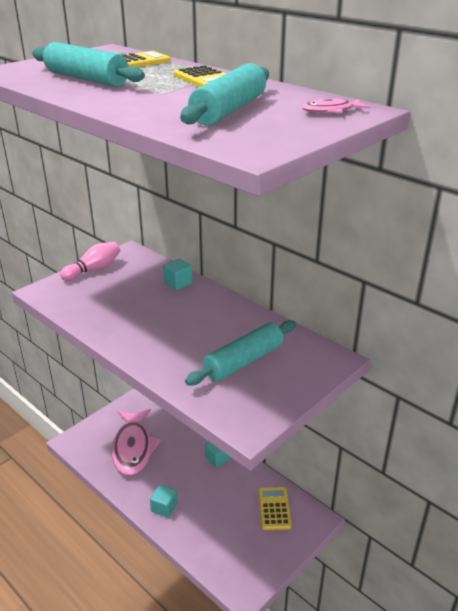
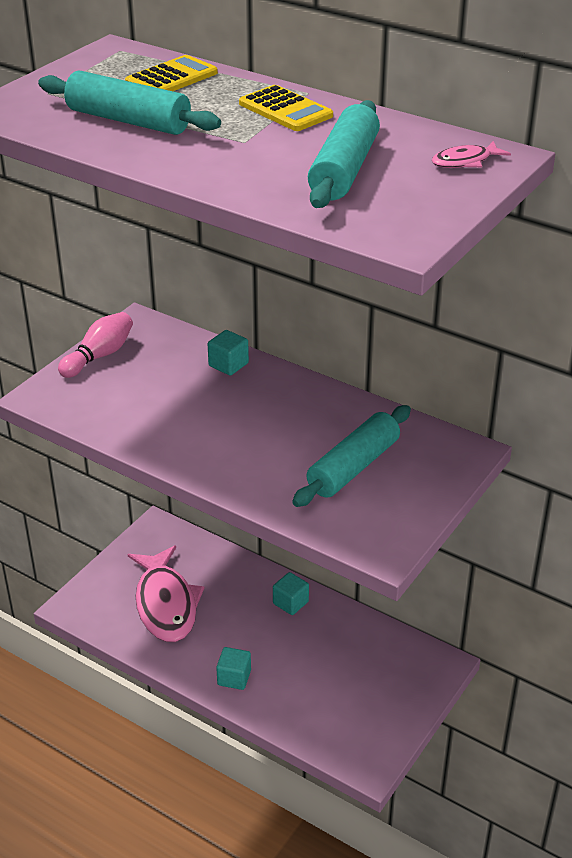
camera: 10 degrees left, 5 degrees up
(274, 508) = (384, 658): yellow calculator -> none

